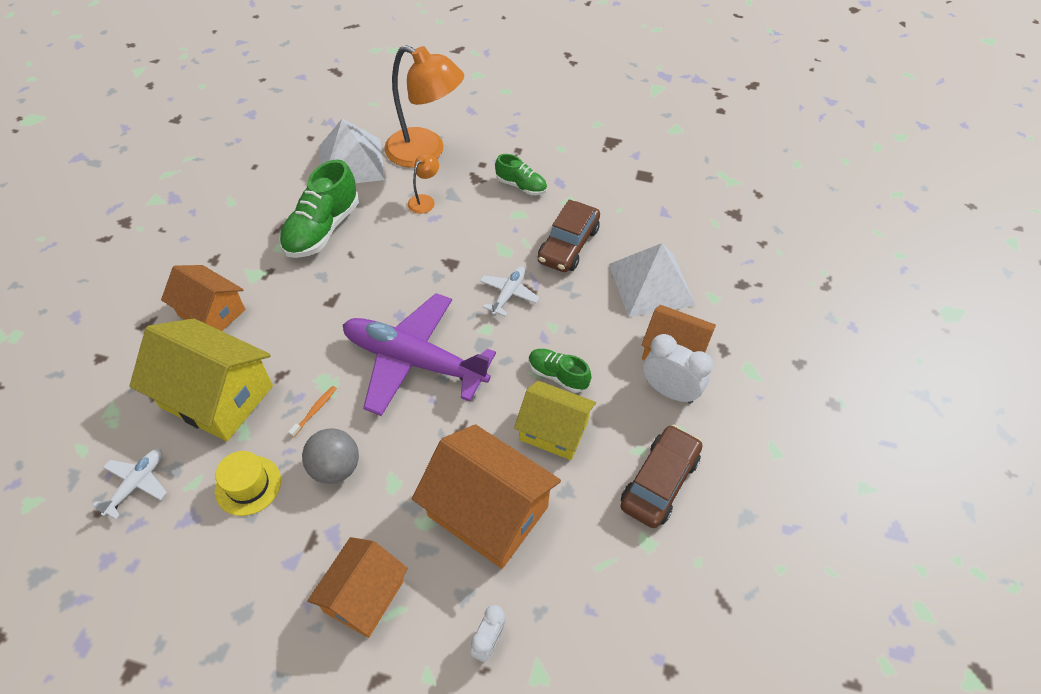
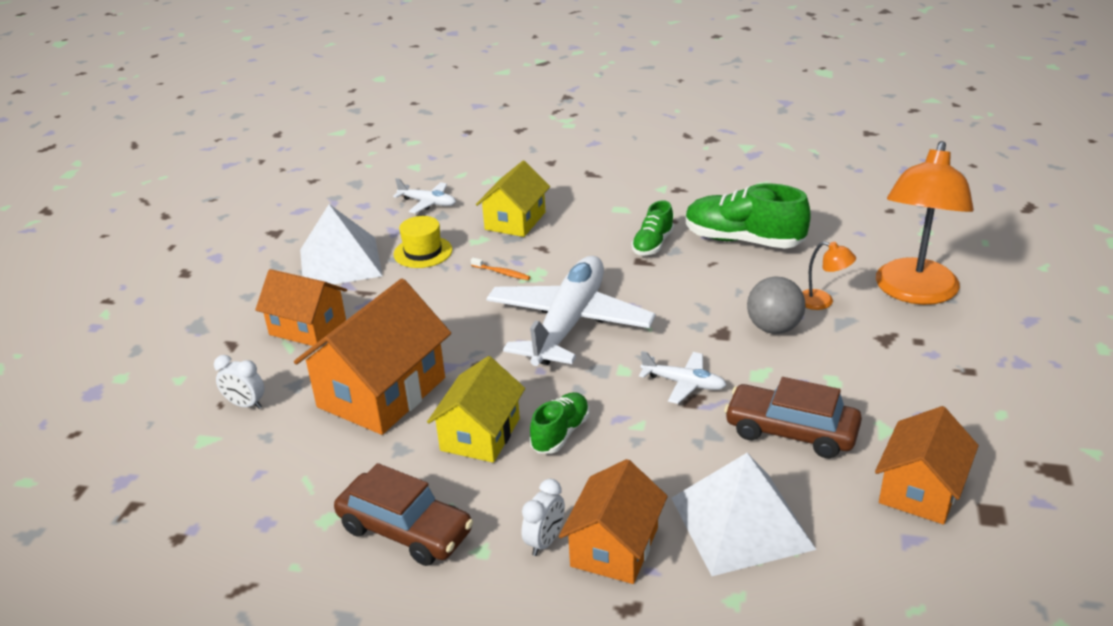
camera: 90 degrees right, 20 degrees down
(212, 312) = (611, 201): orange house -> orange house (920, 489)
(217, 396) = (515, 221): yellow house -> yellow house, size x0.64
(335, 468) = (438, 293): grey ball -> grey ball (774, 328)
(351, 162) = (863, 242): white pyramid -> white pyramid (340, 262)
(413, 361) = (569, 323): purple plane -> white plane
(521, 186) = (892, 379): green shoe -> green shoe (653, 244)
(669, 391) = (545, 541): white clock -> white clock, size x0.63

